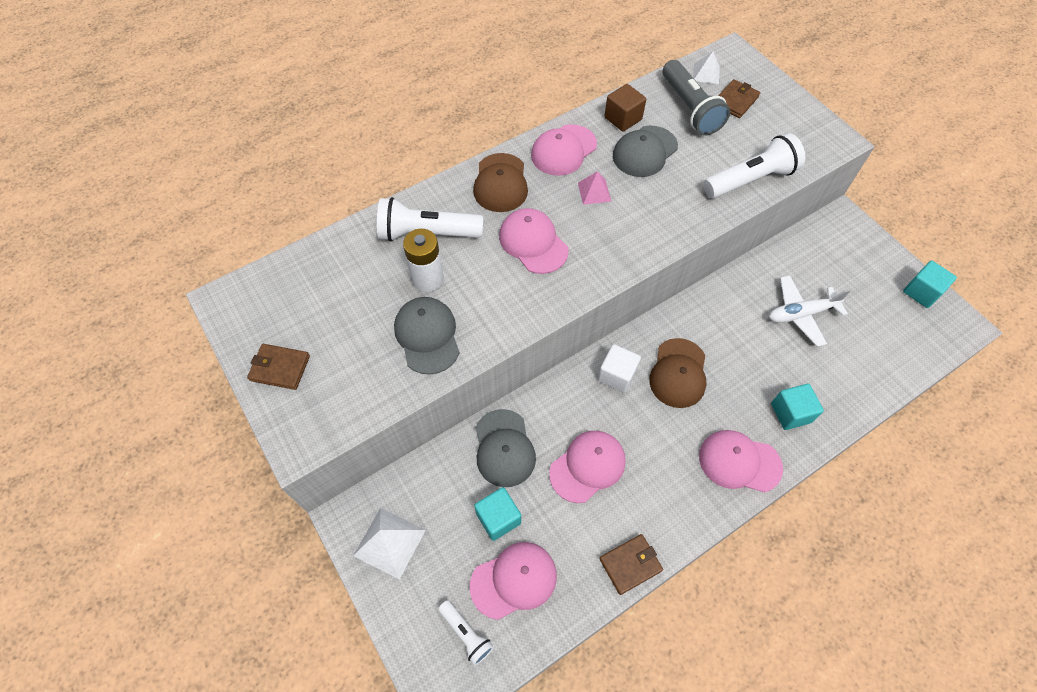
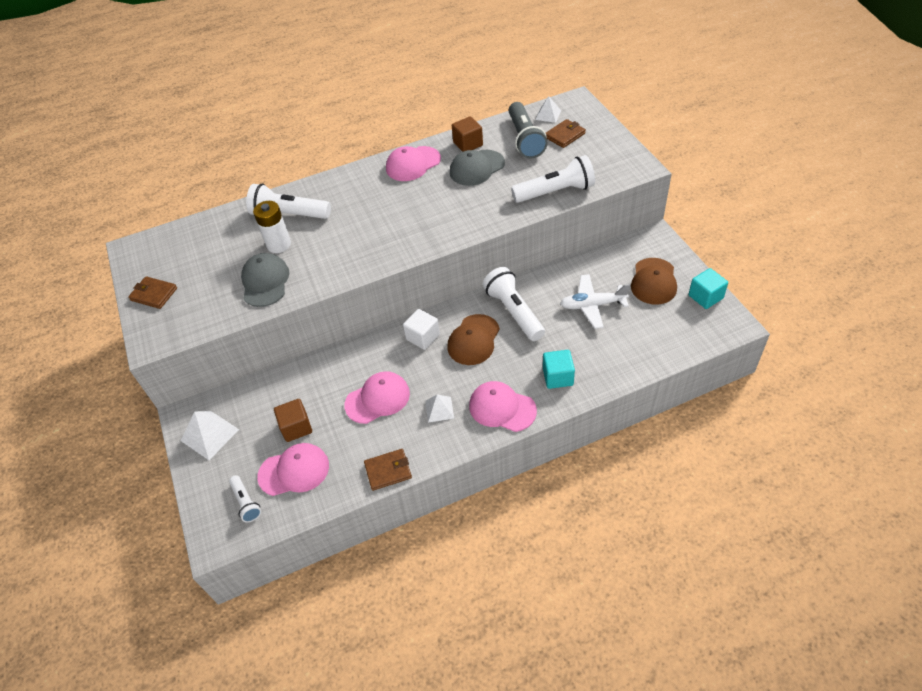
camera: 15 degrees right, 10 degrees down
(498, 518) = (296, 427): turquoise cube -> brown cube
(500, 183) = (356, 184): brown cap -> brown cap (653, 281)
(504, 448) = (317, 380): grey cap -> none
(533, 243) = (366, 225): pink cap -> none
(594, 192) = (426, 193): pink pyramid -> none
(666, 472) = (439, 409): none -> white pyramid
(714, 331) = (514, 312): none -> white flashlight

